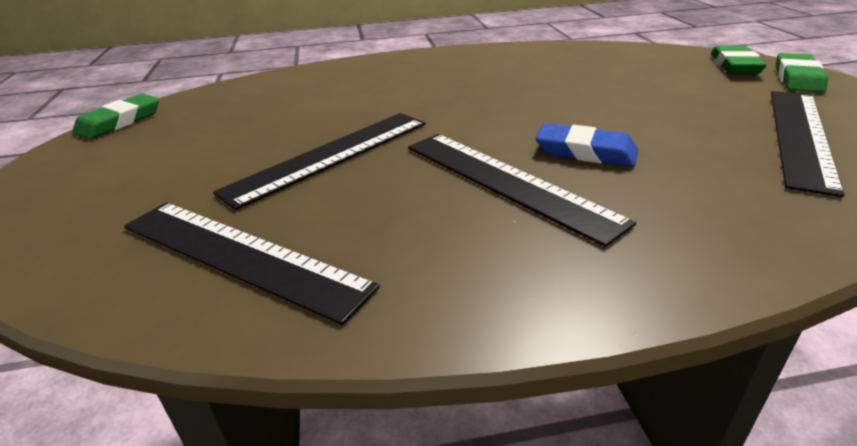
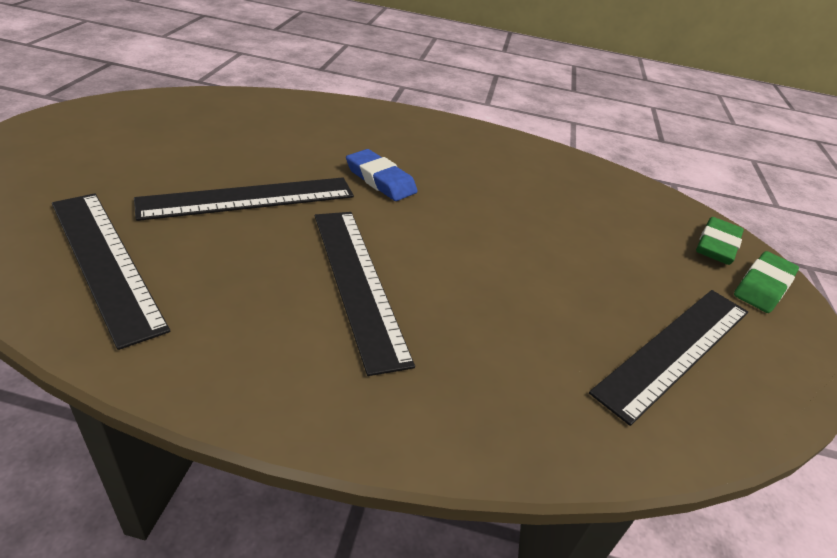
camera: 15 degrees right, 5 degrees up
(120, 122) = (129, 101): green eraser -> none
(585, 151) = (456, 281): blue eraser -> blue eraser (380, 180)

